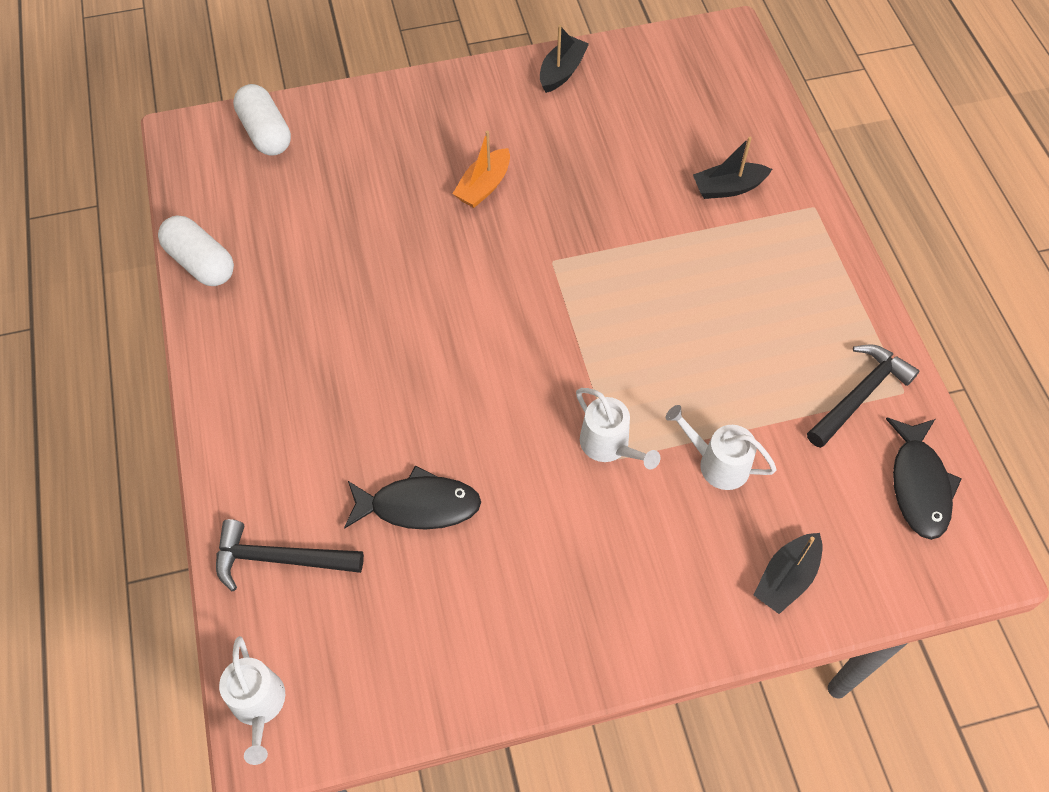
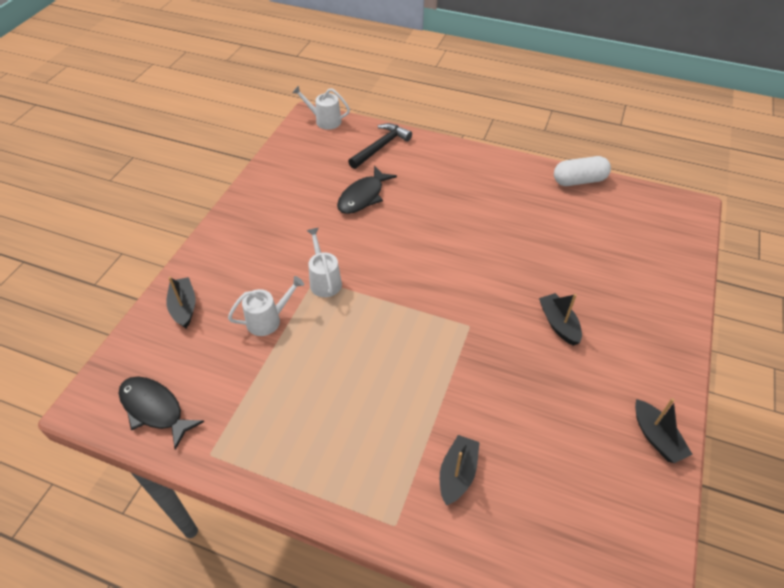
camera: 125 degrees right, 10 degrees down
(265, 133) = (674, 241): white capsule -> none
(484, 186) = (558, 324): orange boat -> black boat
(609, 445) = (324, 280): white watering can -> white watering can turned 75 degrees clockwise
(859, 395) = (233, 425): black hammer -> none

